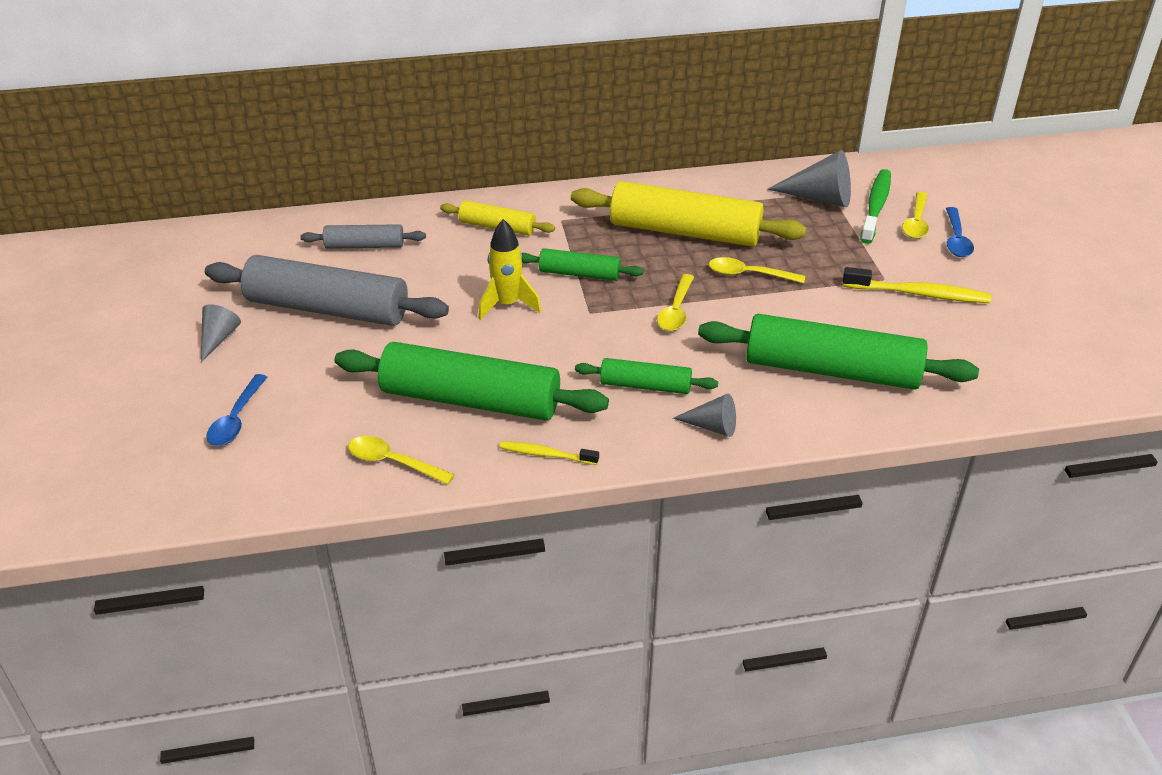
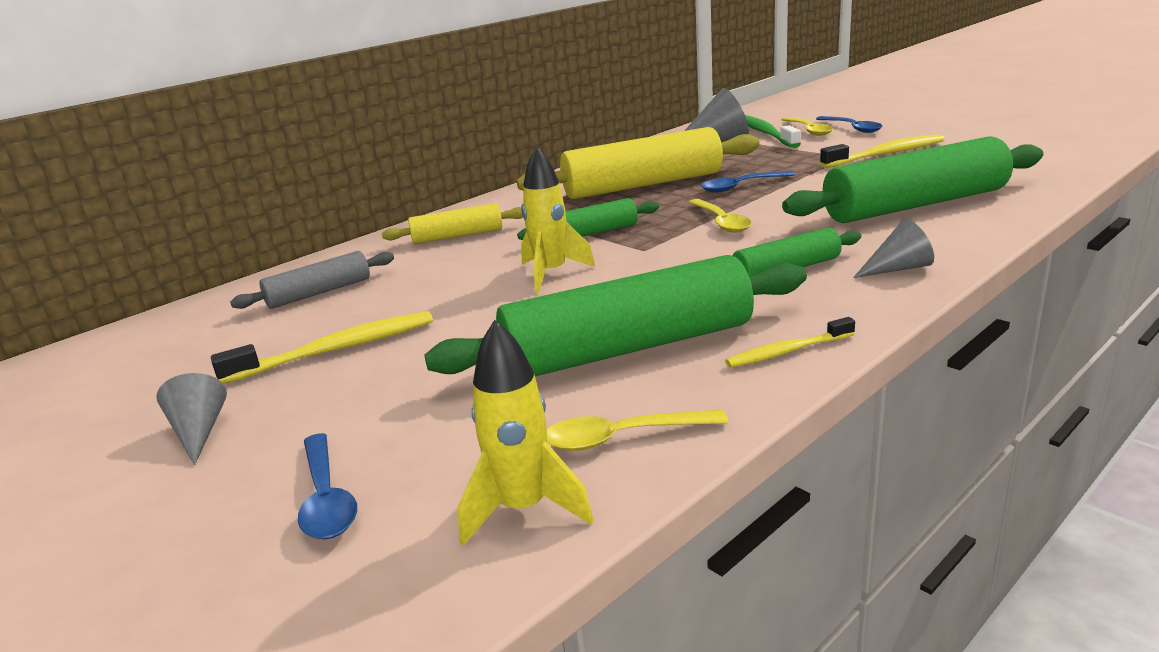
camera: 30 degrees left, 15 degrees down
(306, 477) = (524, 509): none -> yellow rocket
(327, 309) = (335, 350): grey rolling pin -> yellow toothbrush
(749, 274) = (741, 186): yellow spoon -> blue spoon

